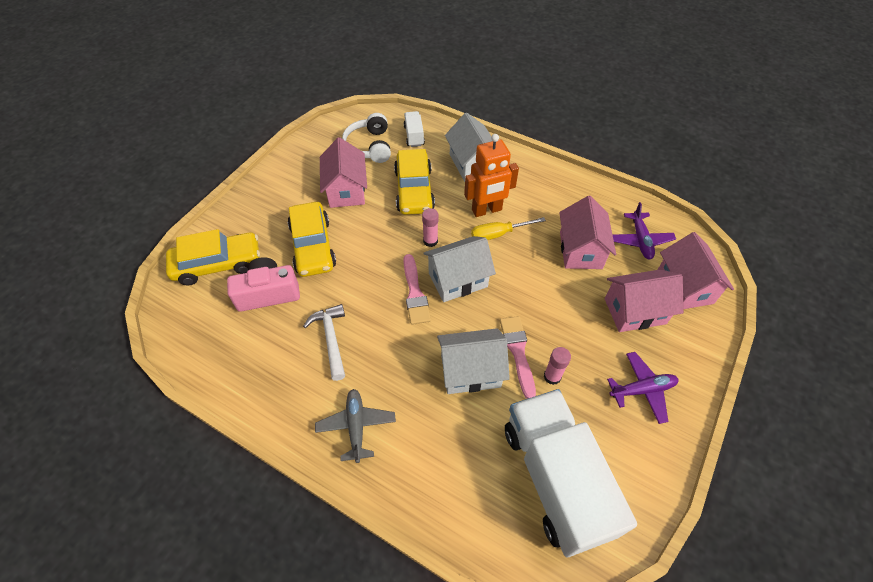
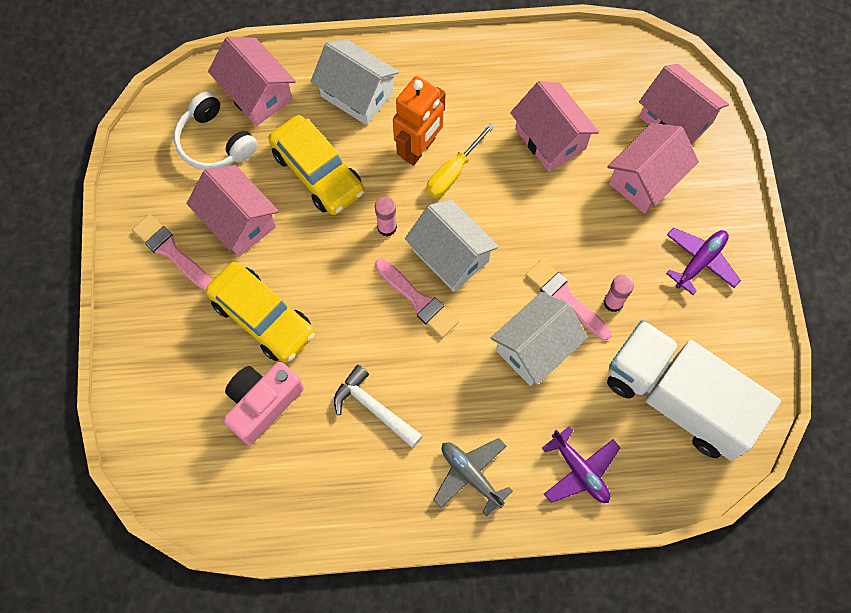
camera: 35 degrees left, 15 degrees up
(218, 264) = (174, 409): yellow car -> none
(296, 184) = (171, 251): none -> pink brush
(414, 136) = (257, 94): white truck -> pink house
(458, 279) = (450, 256): white house -> white house turned 75 degrees counterclockwise
(640, 240) = (602, 88): purple plane -> purple plane (579, 470)

